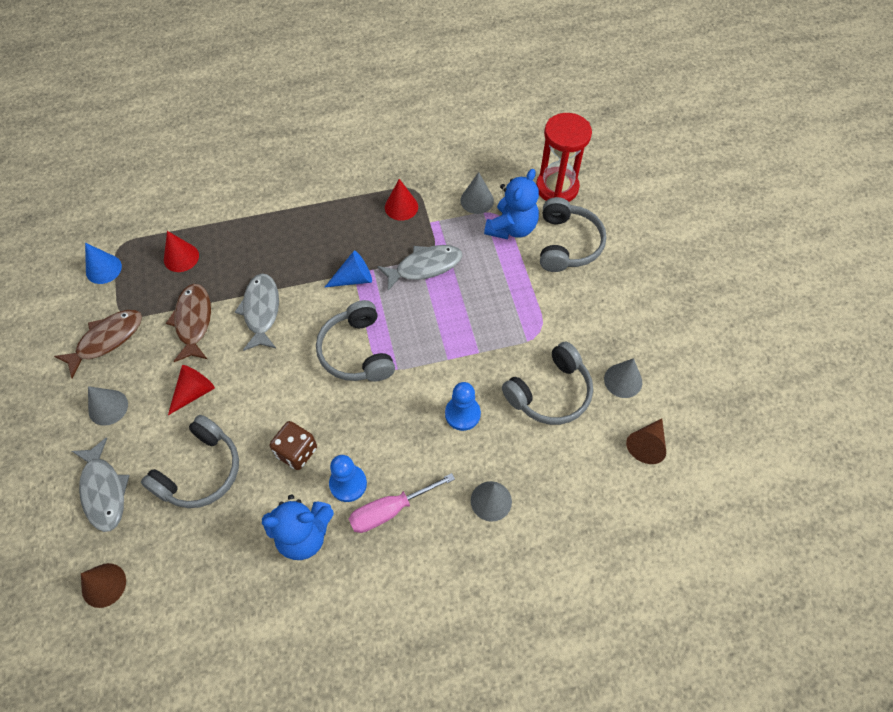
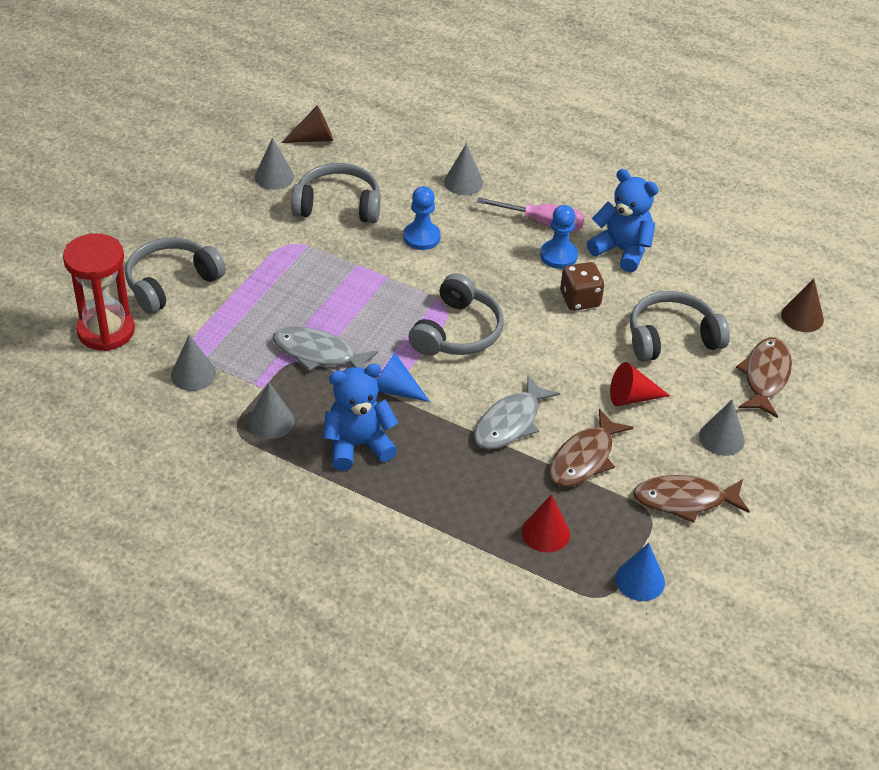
camera: 140 degrees left, 15 degrees down
(104, 491) = (765, 376): grey fish -> brown fish
(401, 207) = (271, 421): red cone -> grey cone
(511, 228) = (197, 329): blue teddy bear -> blue teddy bear (358, 445)

